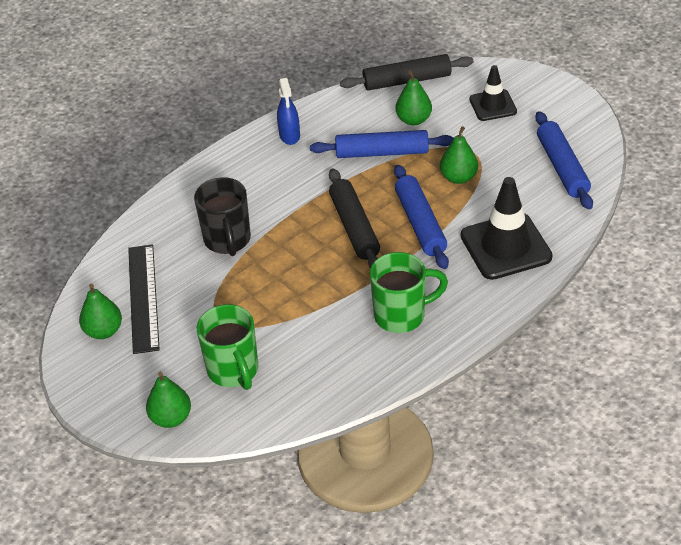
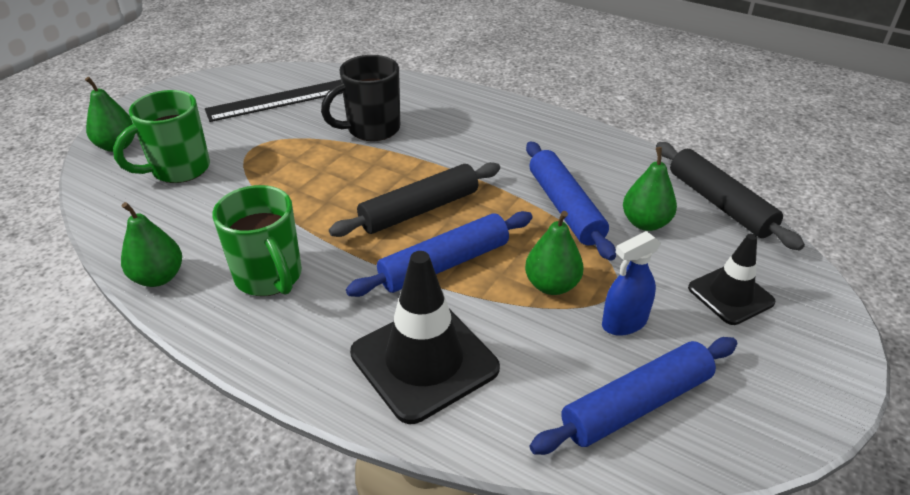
camera: 70 degrees right, 5 degrees down
(103, 331) = (235, 89): green pear -> green pear (158, 277)
(289, 136) = (556, 136): blue spray bottle -> blue spray bottle (624, 322)

